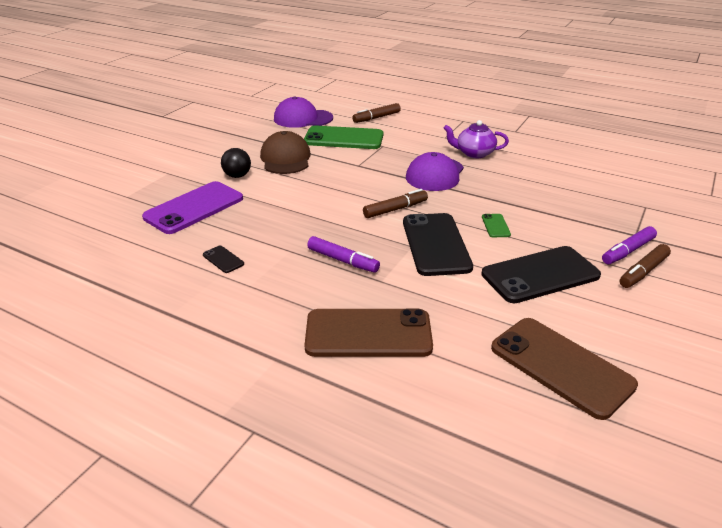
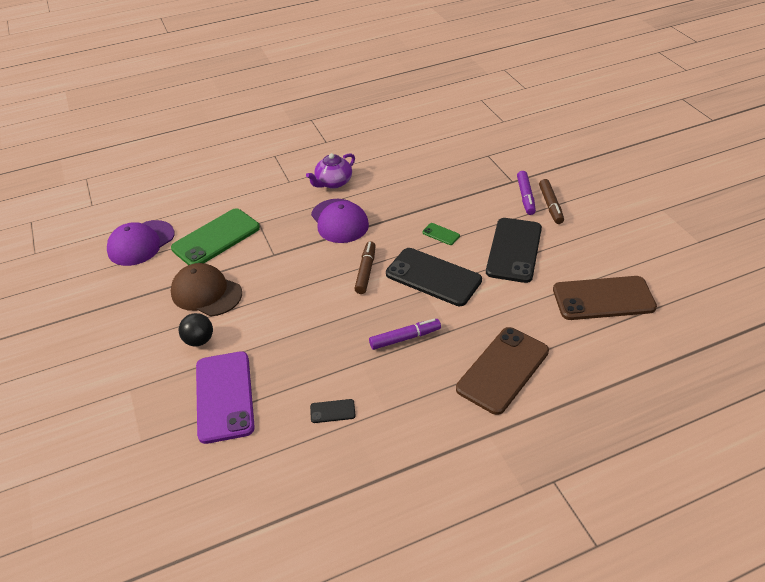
camera: 50 degrees left, 10 degrees up
(376, 118) = (204, 198): brown marker -> none

